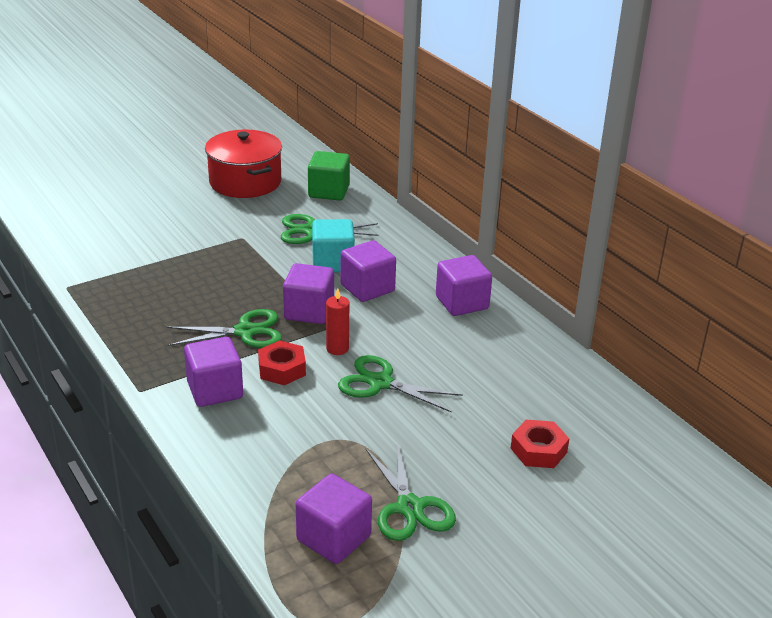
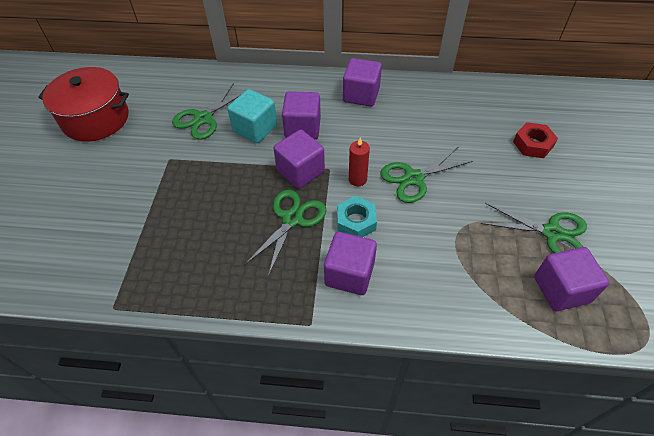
camera: 50 degrees left, 20 degrees up
(282, 369) = (356, 221): red nut -> turquoise nut
(329, 191) = (165, 84): green cube -> none

